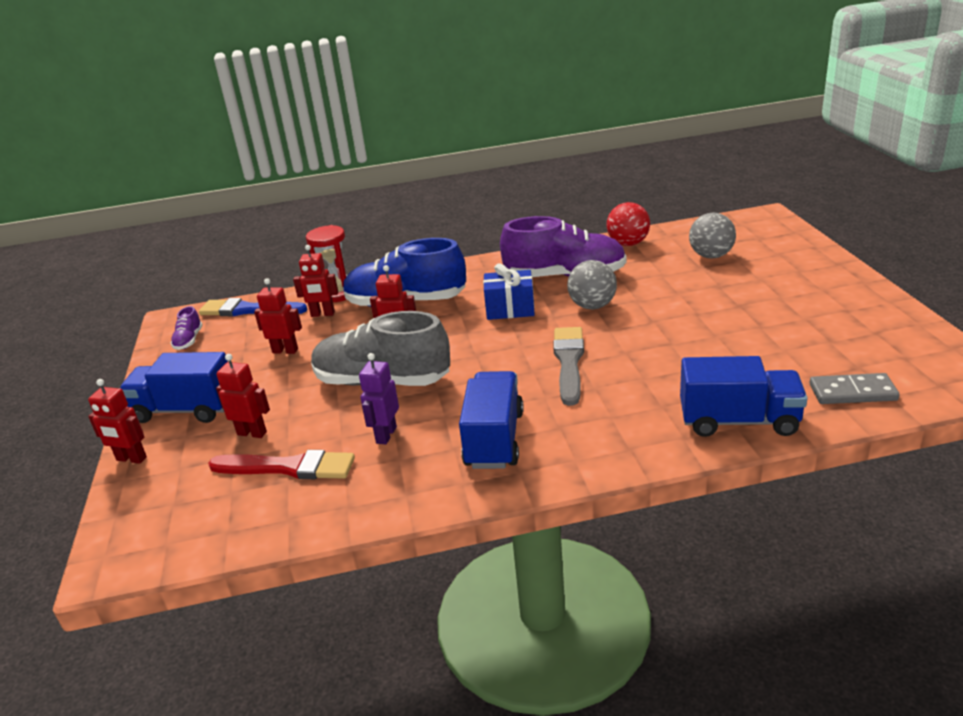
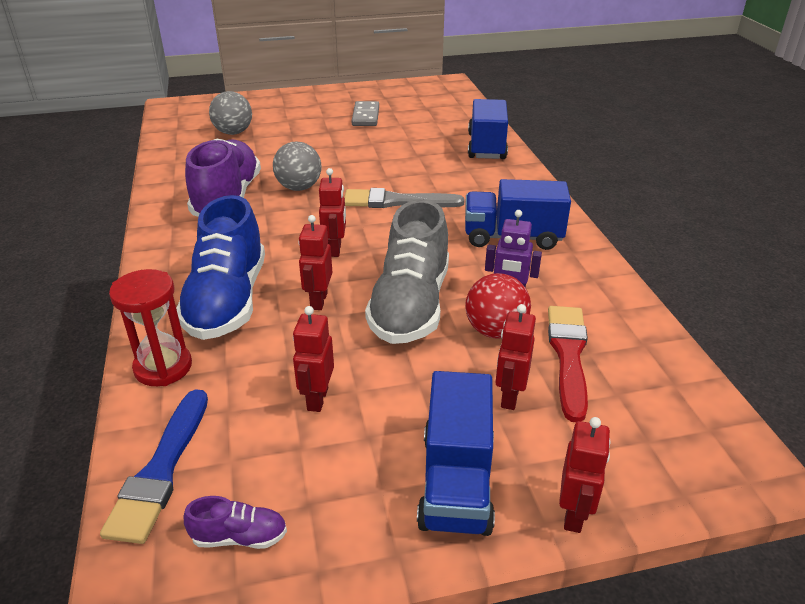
camera: 95 degrees left, 5 degrees up
(322, 314) = (222, 375): red robot -> red robot (335, 249)
(510, 309) = (283, 230): blue gift -> none
(628, 243) = (176, 164): red ball -> red ball (495, 331)
(852, 392) = (455, 113): grey domino -> grey domino (365, 116)

